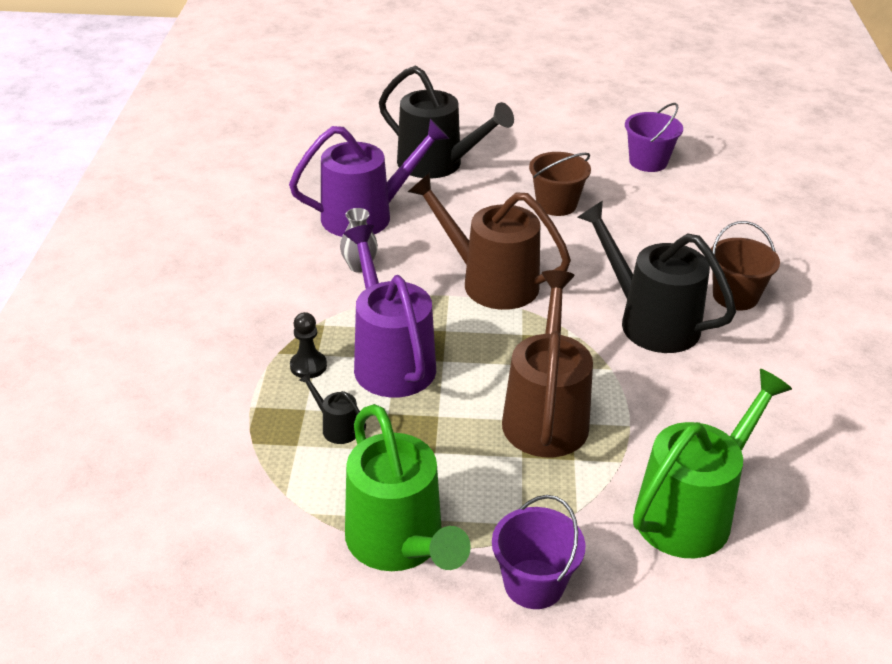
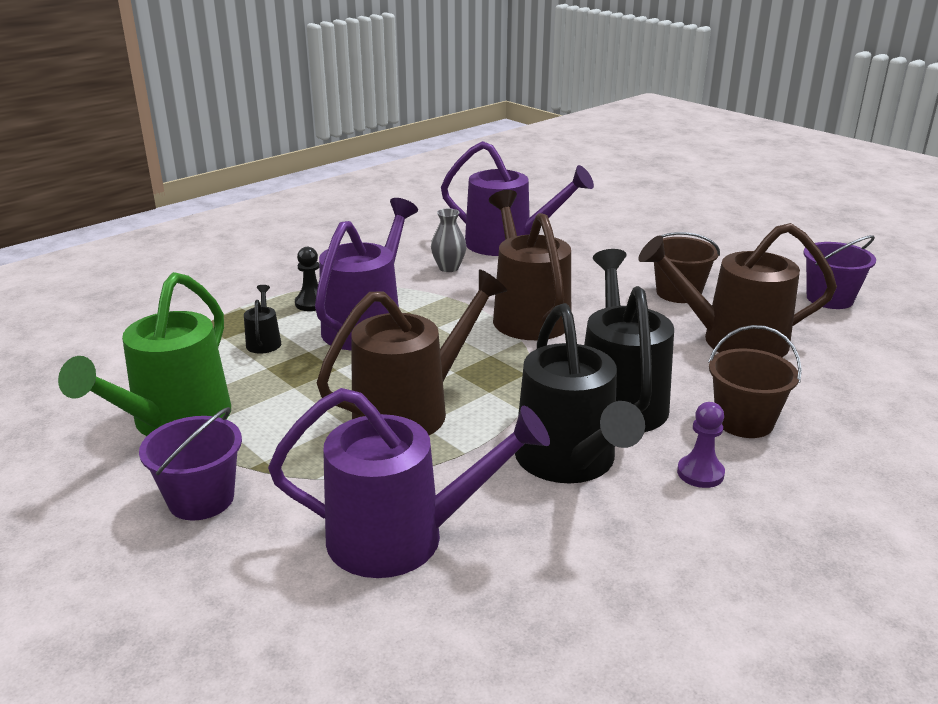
camera: 45 degrees right, 10 degrees down
(438, 164) = (620, 236): black watering can -> black watering can (569, 462)
(644, 232) = (732, 341): none -> brown watering can
(692, 511) = (403, 537): green watering can -> purple watering can
(765, 350) = (700, 473): none -> purple pawn

